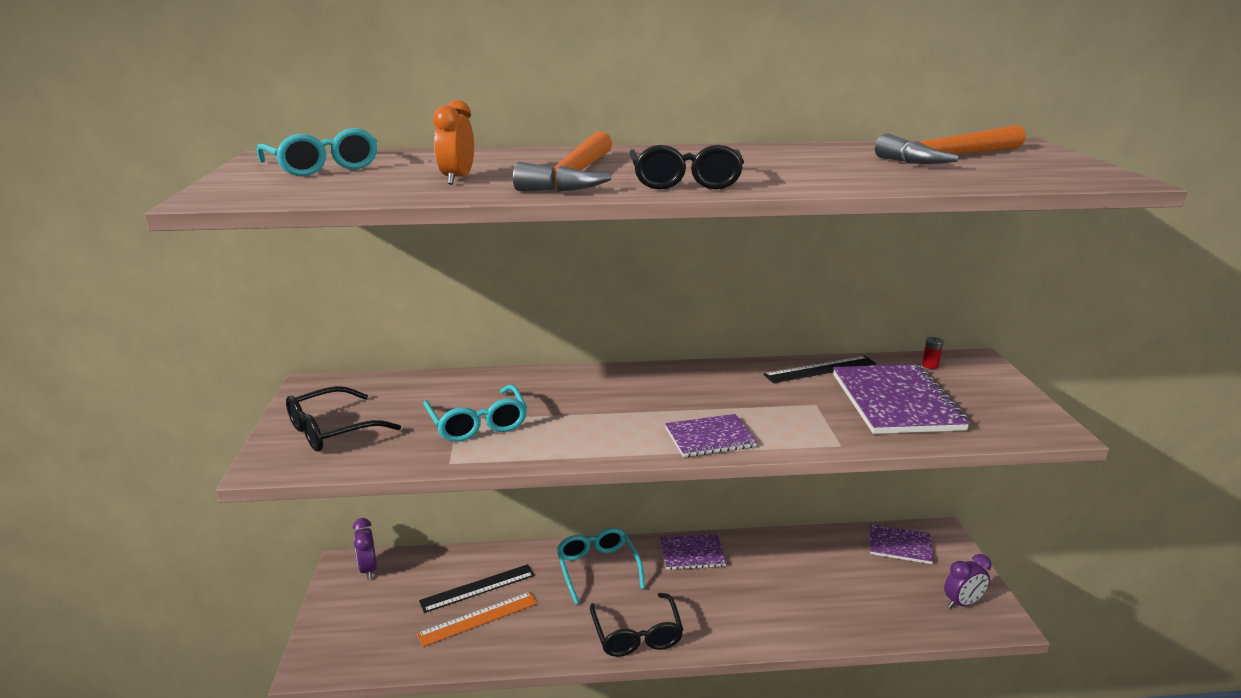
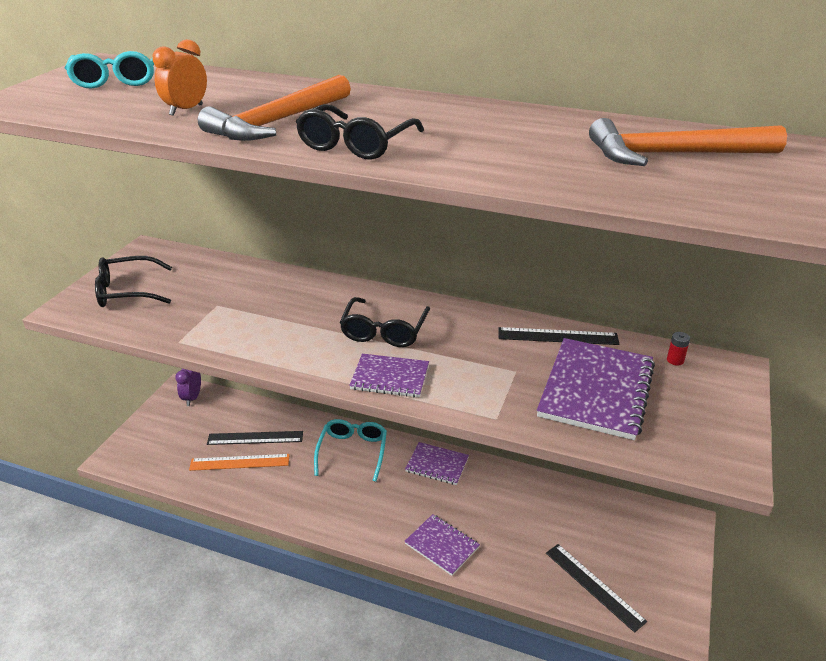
camera: 25 degrees right, 10 degrees up
(478, 424) = (227, 313): turquoise glasses -> none
(637, 635) = (343, 517): black glasses -> black glasses (384, 331)
(900, 545) = (632, 520): purple notebook -> purple notebook (442, 545)
(913, 612) = (594, 586): none -> black ruler
(962, 603) = (649, 595): purple clock -> none

